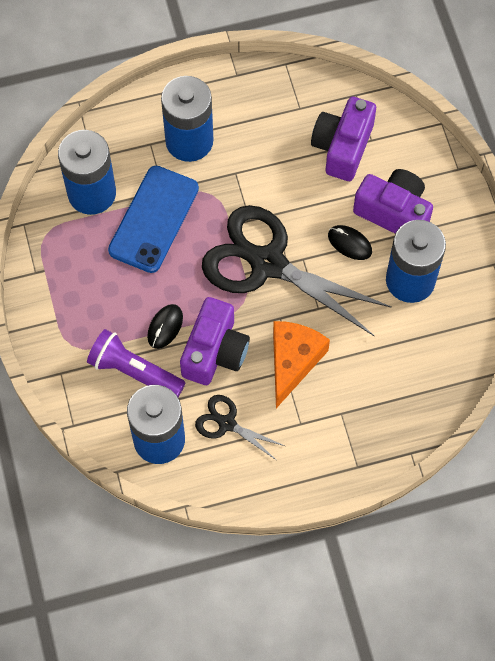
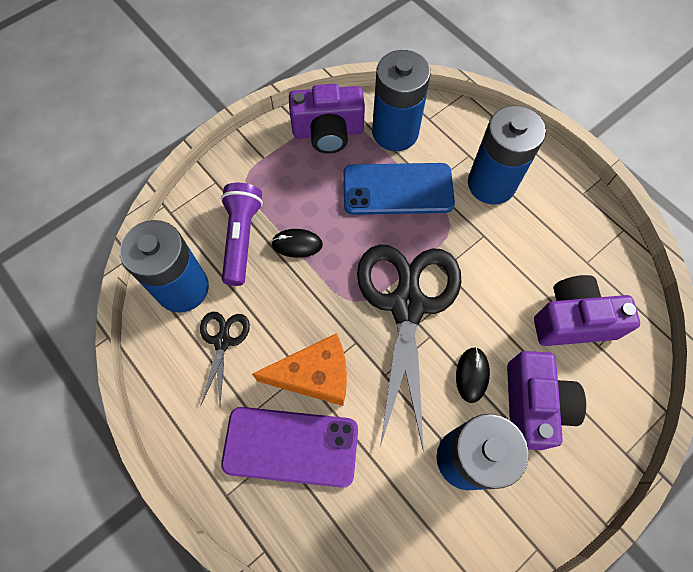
camera: 65 degrees right, 0 degrees up
(215, 351) = (292, 298): purple camera -> purple camera (328, 132)
(342, 403) = (291, 446): none -> purple phone

